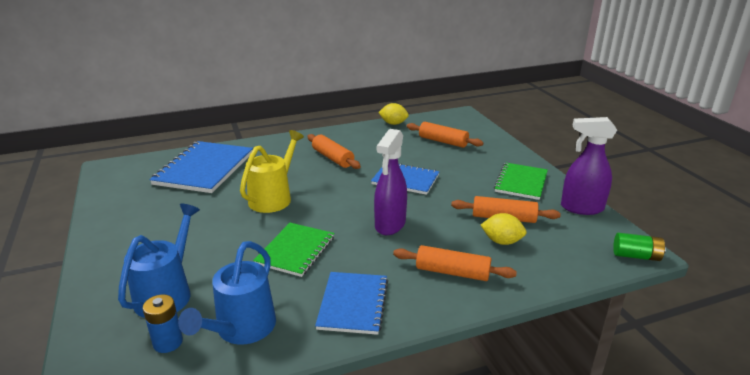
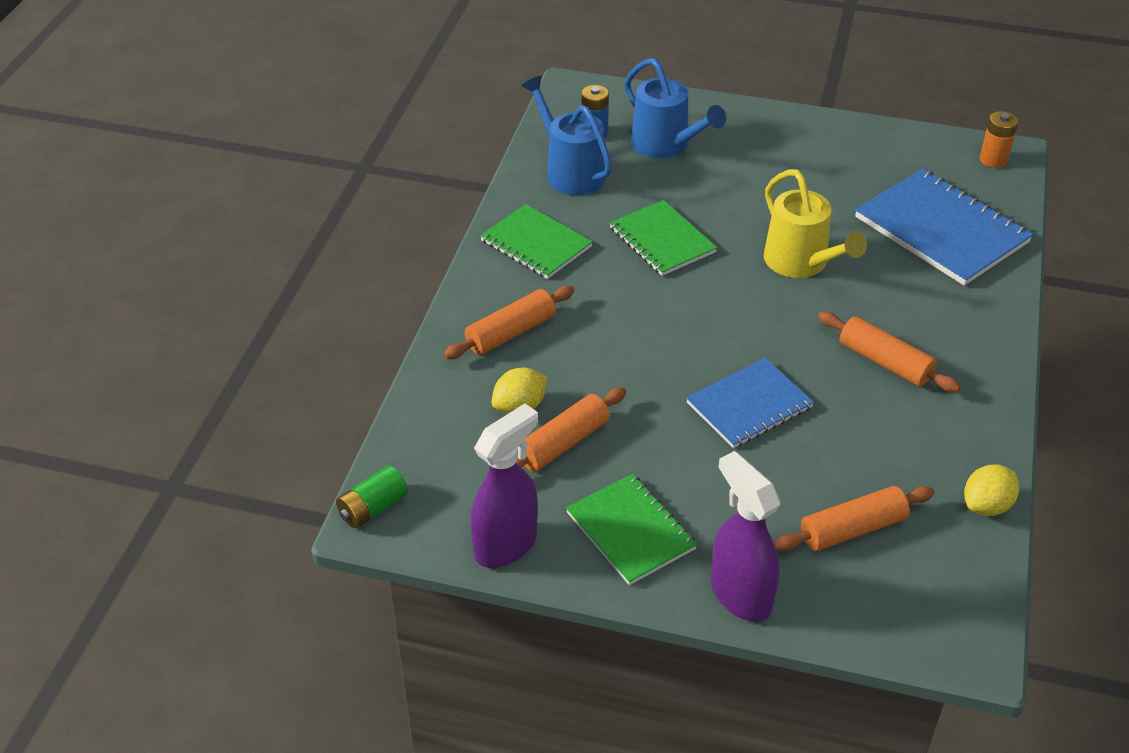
camera: 125 degrees right, 15 degrees up
(117, 170) = (993, 160): none -> orange battery
(333, 158) = (884, 362): orange rolling pin -> orange rolling pin turned 45 degrees clockwise
(353, 304) = (536, 244): blue notebook -> green notebook
(390, 225) = (645, 332): purple spray bottle -> purple spray bottle (740, 594)

